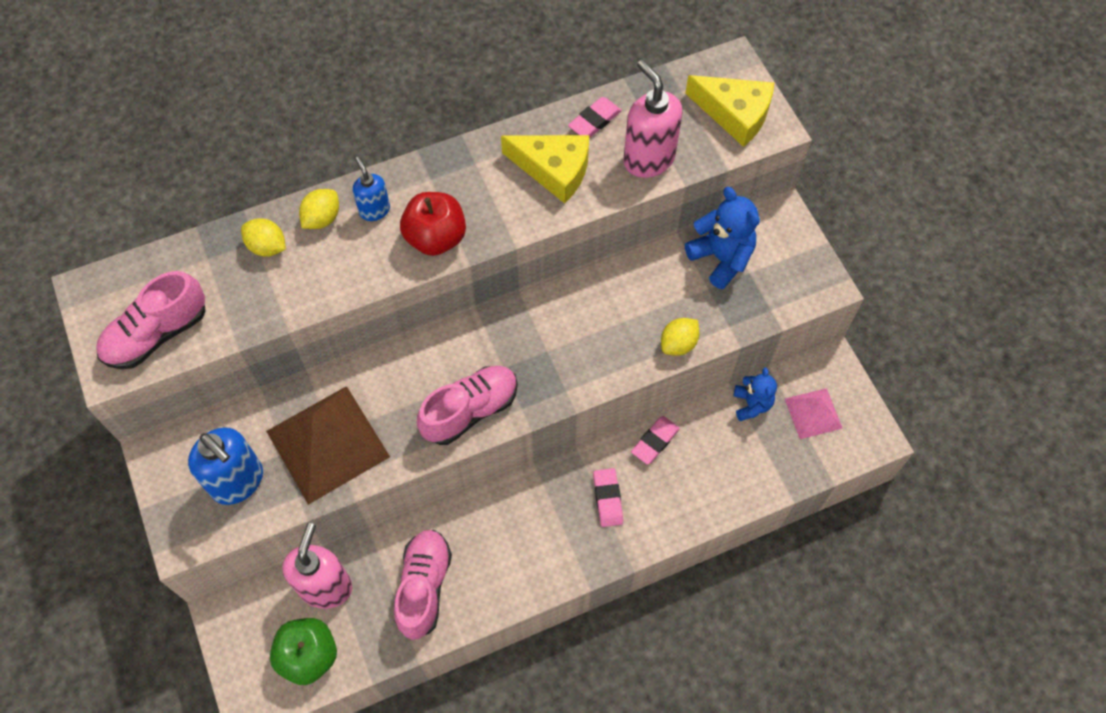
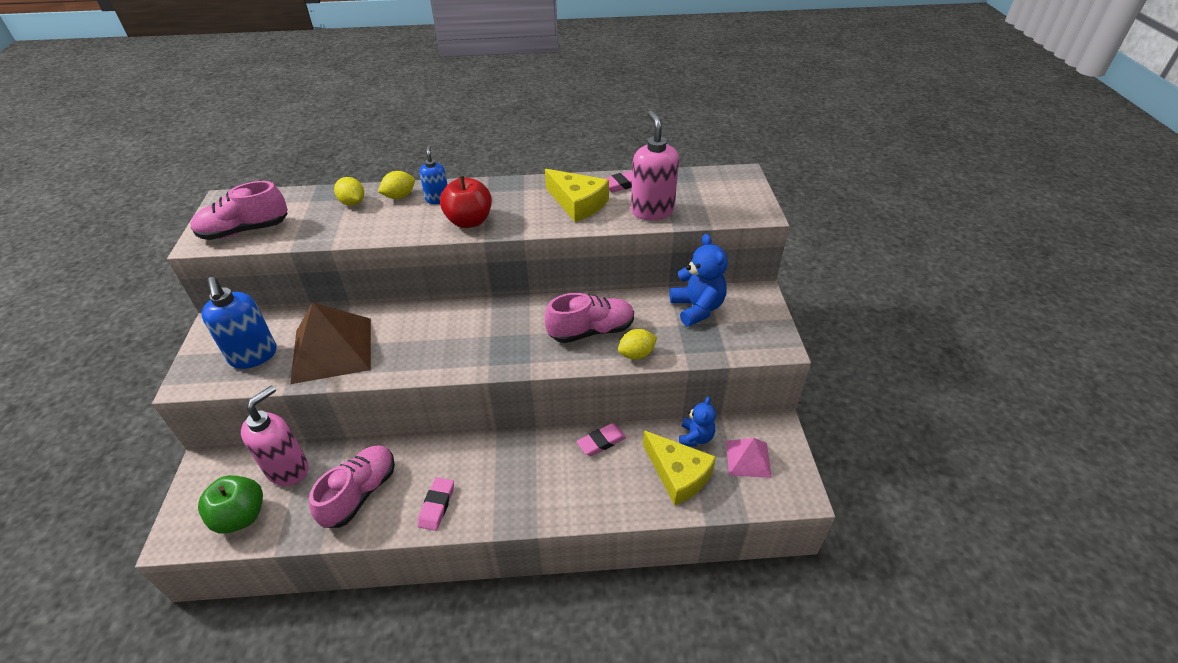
camera: 20 degrees right, 20 degrees down
(470, 411) = (448, 356): pink shoe -> pink shoe (591, 331)
(607, 499) = (542, 472): pink eraser -> pink eraser (436, 505)
(735, 114) = (732, 200): yellow cheese -> yellow cheese (678, 474)

